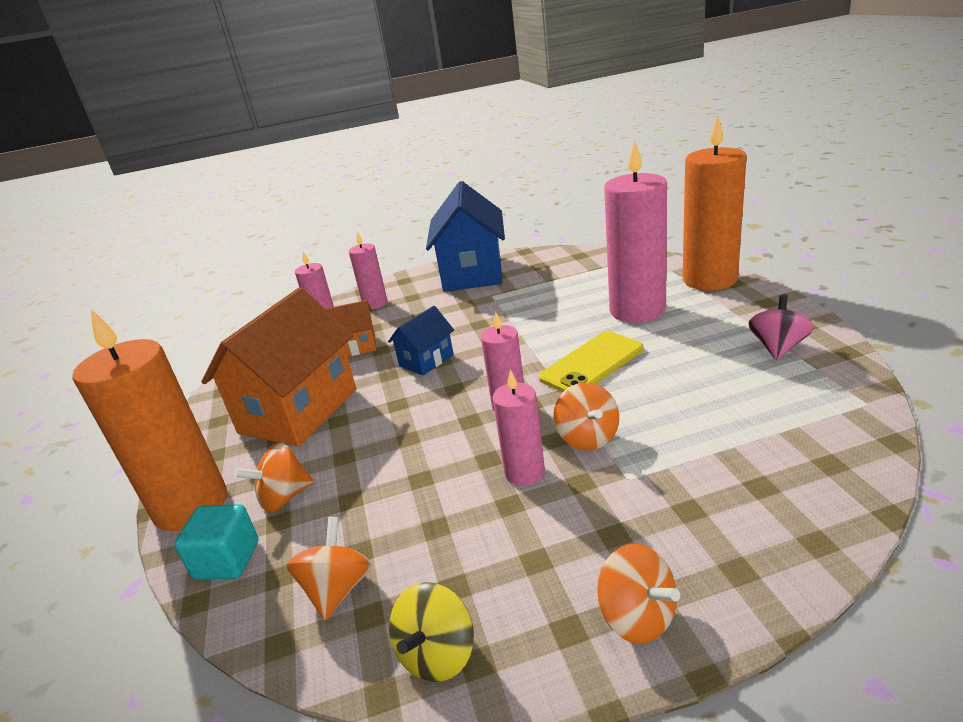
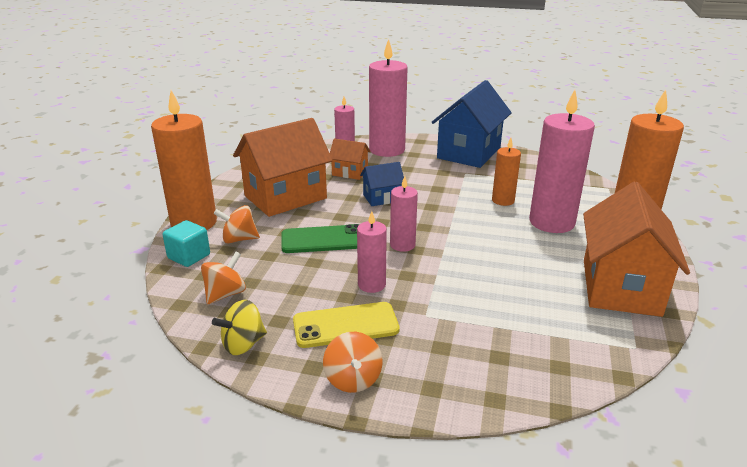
camera: 25 degrees right, 0 degrees up
(375, 304) = (387, 150): pink candle -> pink candle, size x1.88
(404, 444) = (323, 240): none -> green phone
(563, 308) = (503, 200): none -> orange candle
(587, 437) = (428, 283): orange spinning top -> none
(592, 363) = (480, 243): yellow phone -> yellow phone (345, 325)
(777, 347) = (620, 287): pink spinning top -> orange house

